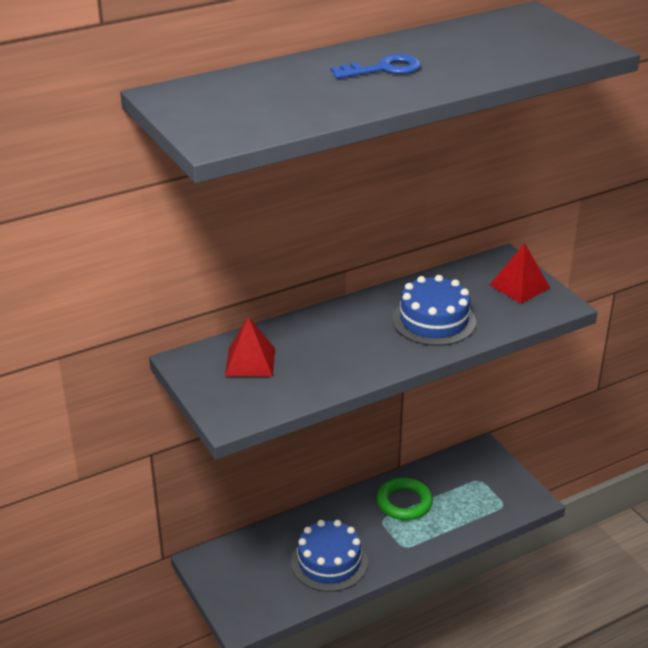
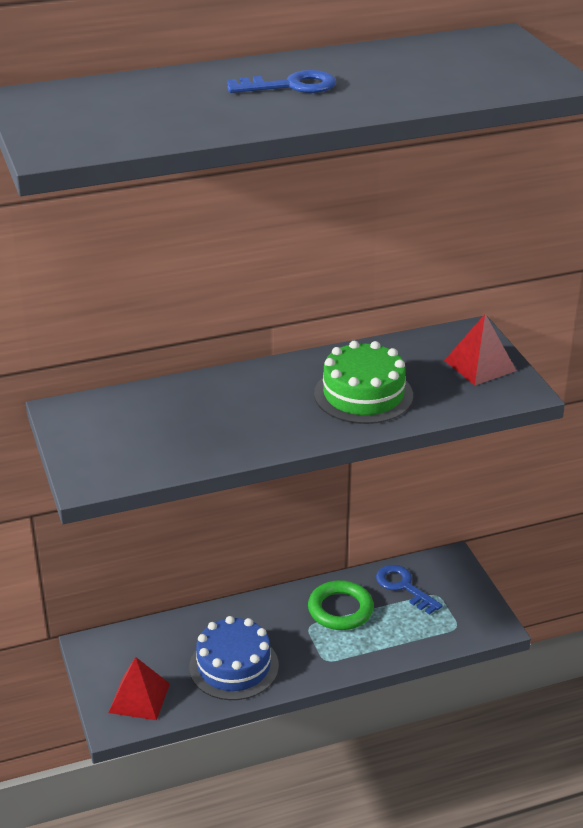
camera: 10 degrees right, 0 degrees up
(250, 362) = (135, 419): red pyramid -> red pyramid (139, 698)
(434, 320) = (363, 394): blue cake -> green cake
(451, 477) = (404, 587): none -> blue key

